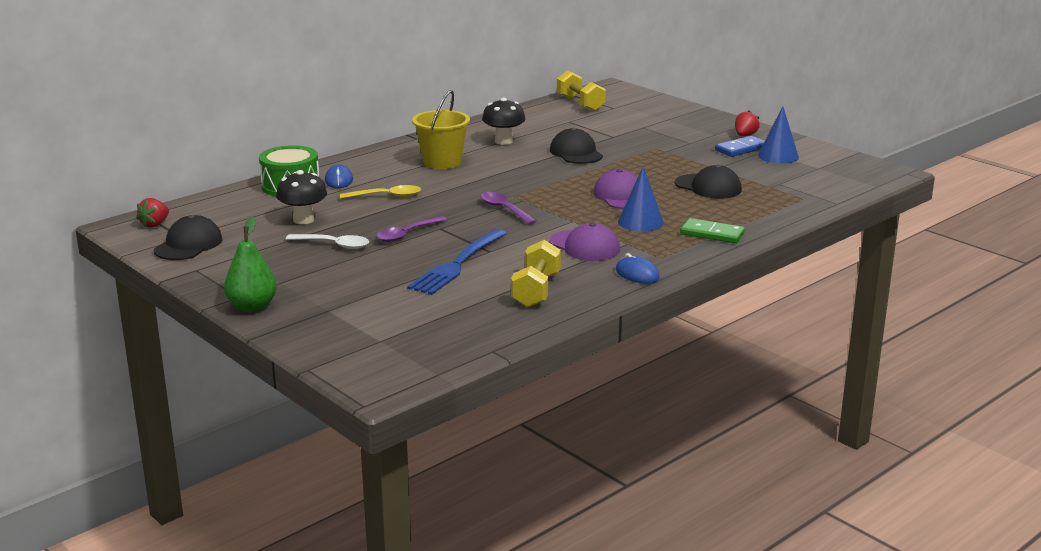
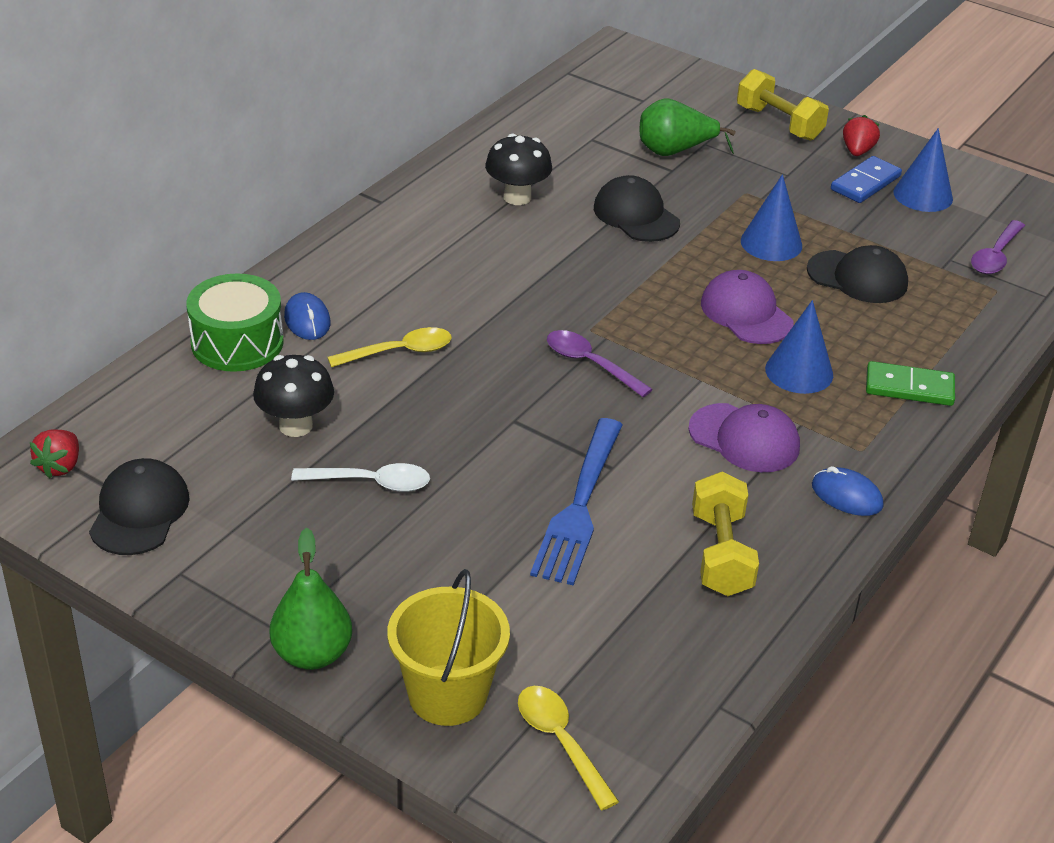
camera: 15 degrees left, 15 degrees up
(380, 355) = (560, 742): none -> yellow spoon
(407, 234) = (472, 442): purple spoon -> purple spoon (995, 256)
(442, 162) = (447, 258): yellow bucket -> yellow bucket (447, 695)
(580, 104) = (591, 95): yellow dumbbell -> yellow dumbbell (779, 123)
(620, 129) = (674, 151): none -> green pear
(658, 169) = (771, 243): none -> blue cone

